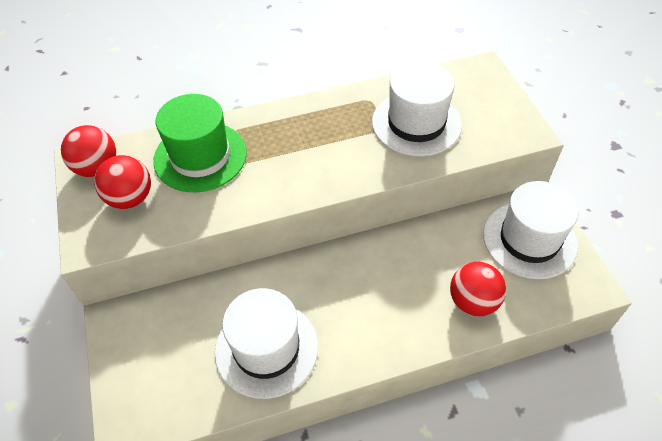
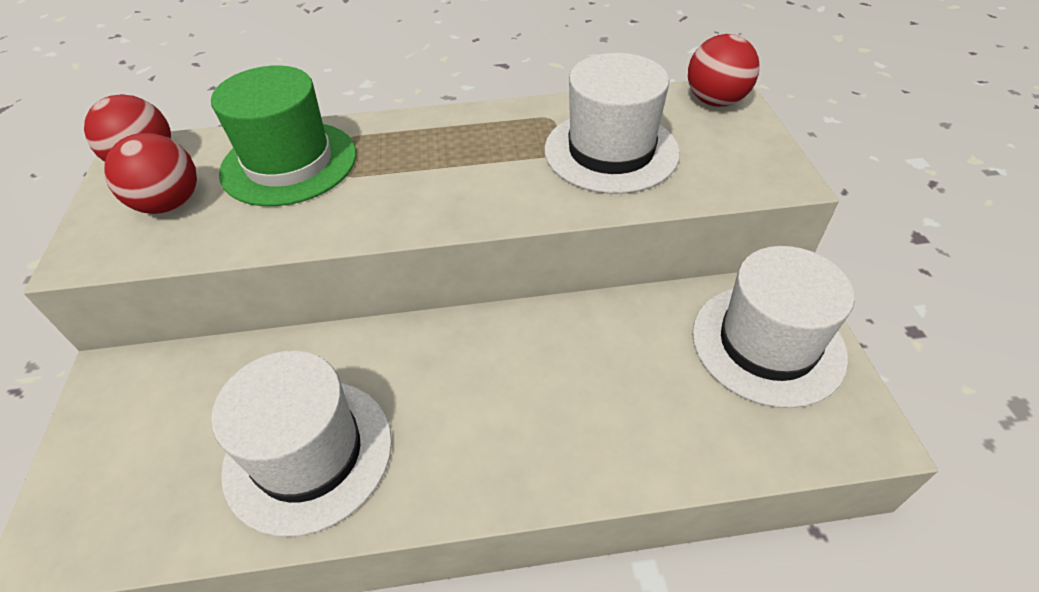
camera: 10 degrees right, 5 degrees down
(473, 302) = (658, 428): red ball -> red ball (715, 101)

